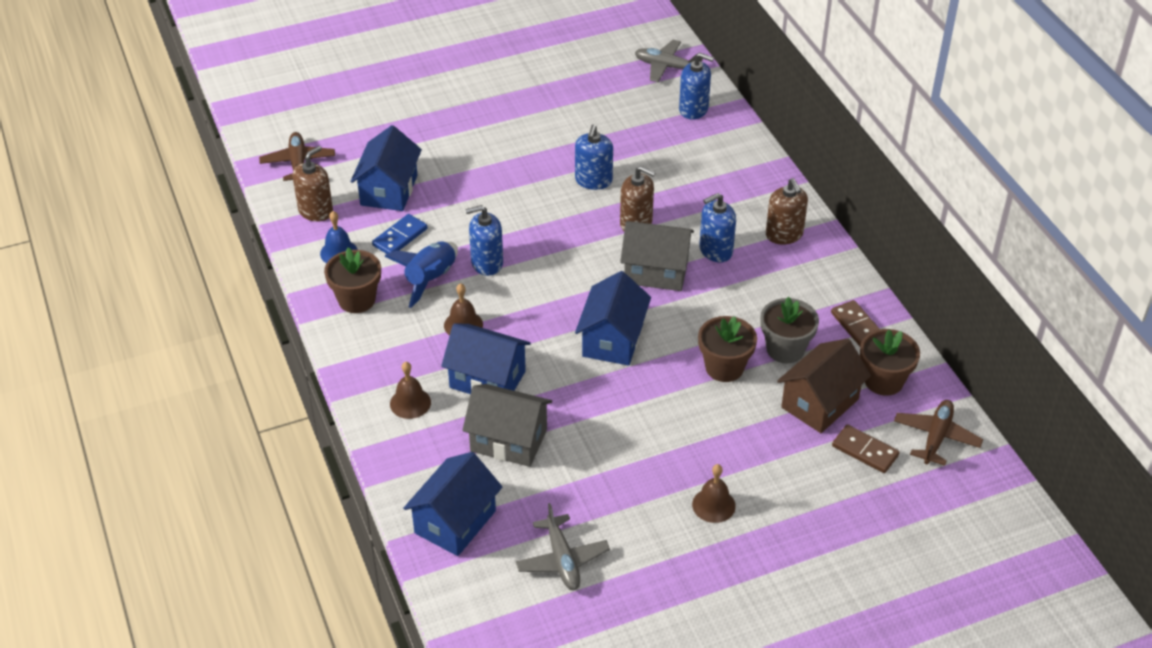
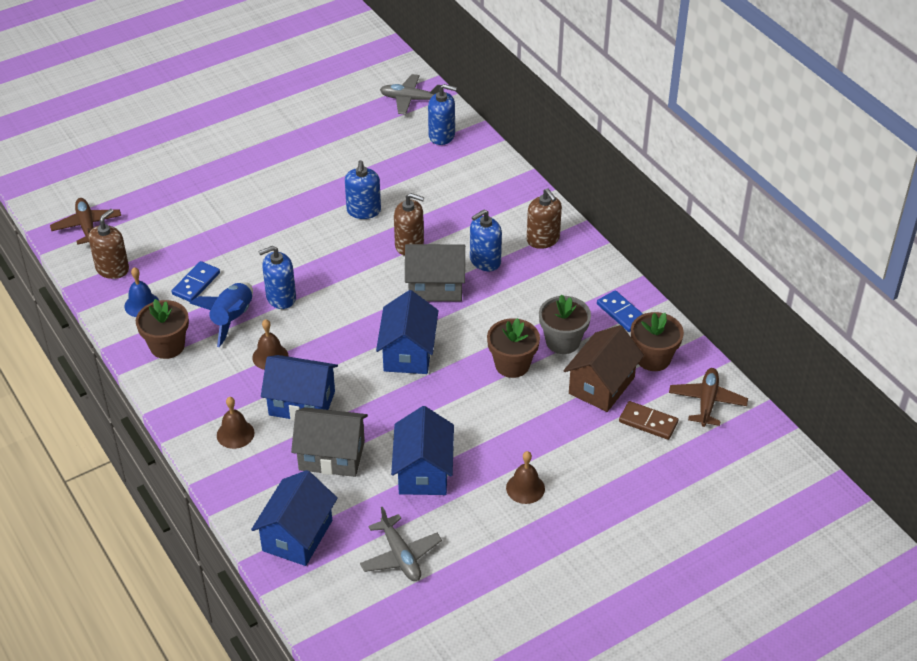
camera: 10 degrees left, 0 degrees up
(389, 190) = (177, 242): blue house -> blue house (423, 471)
(857, 326) = (621, 313): brown domino -> blue domino

